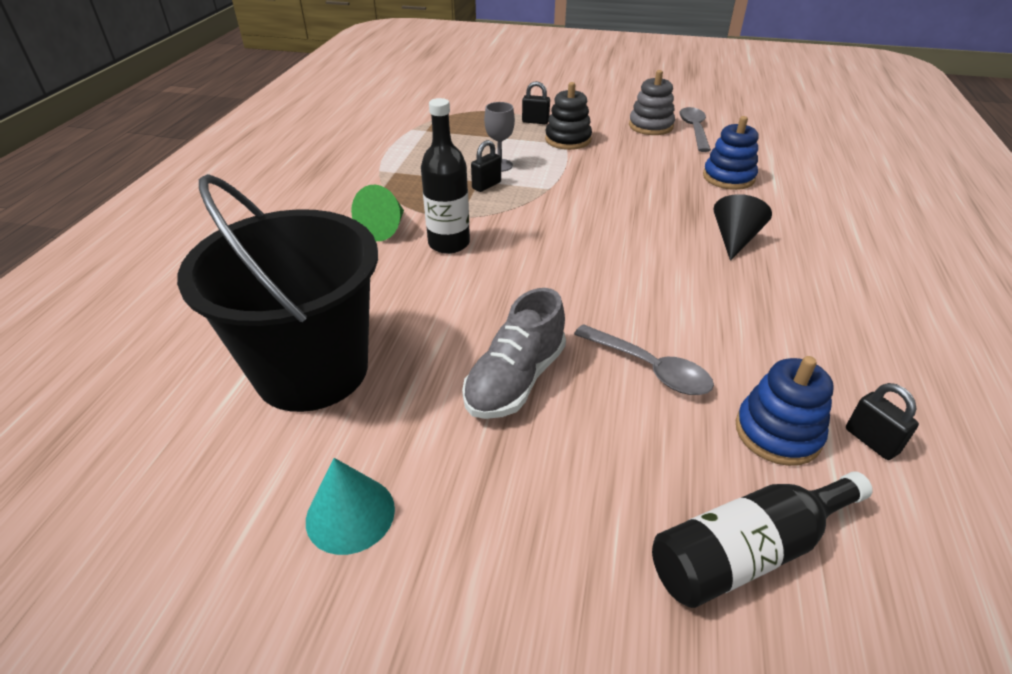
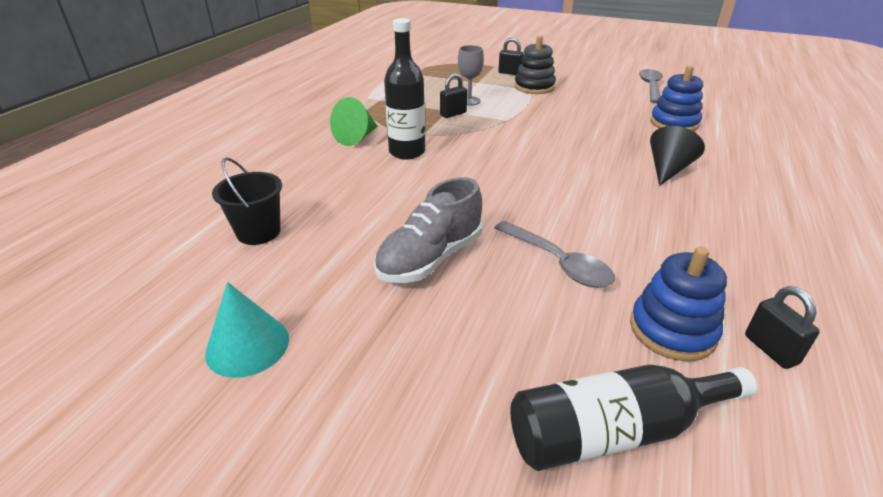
camera: 10 degrees right, 5 degrees down
(312, 370) = (258, 232): black bucket -> black bucket, size x0.44
(650, 126) = (611, 82): grey stacking toy -> none

